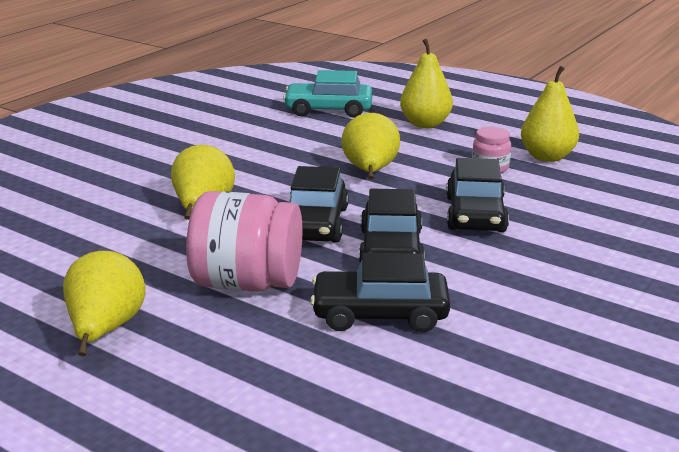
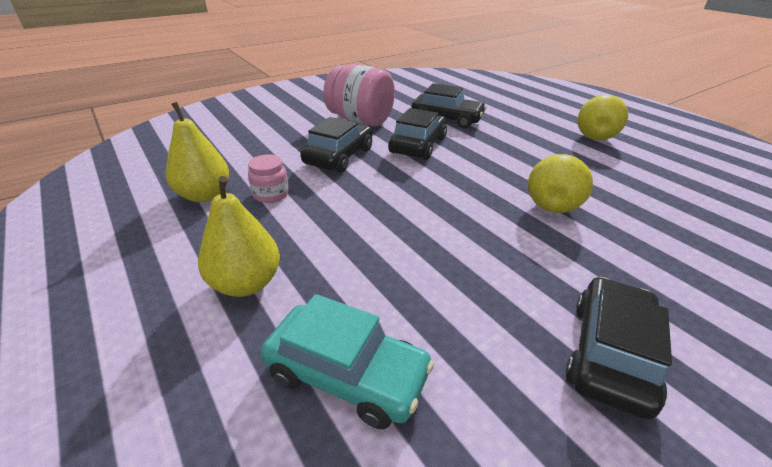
camera: 160 degrees left, 10 degrees up
(247, 283) = (516, 143): pink jar -> pink jar (360, 120)
(315, 224) = (460, 171): black car -> black car (610, 354)
(370, 172) = (383, 213): yellow pear -> none

